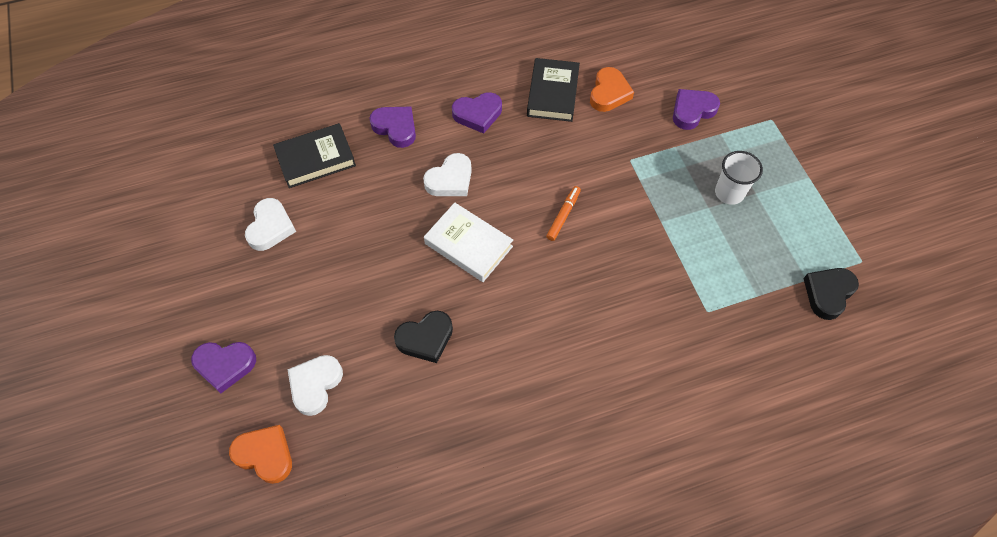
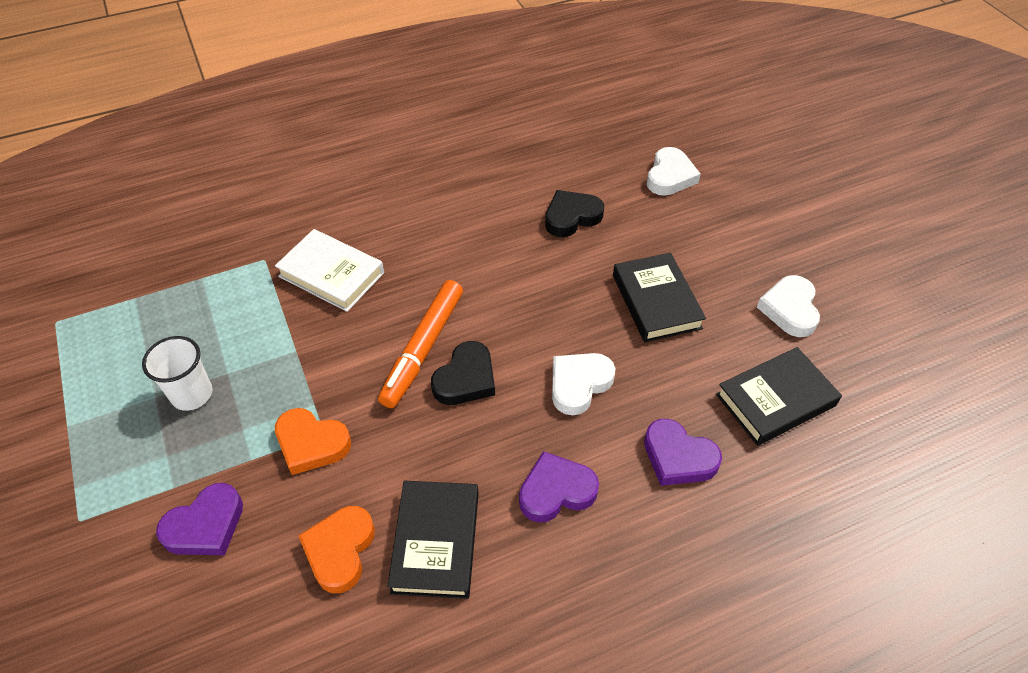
camera: 175 degrees right, 10 degrees down
(225, 365) = (765, 184): purple heart -> none
(265, 455) = (693, 131): orange heart -> orange heart (311, 444)
(374, 242) = (656, 301): none -> black book
(468, 245) = (541, 306): white book -> white book (331, 274)
(563, 215) = (423, 348): orange marker -> orange marker, size x1.81
(828, 293) = (116, 285): black heart -> black heart (466, 379)

